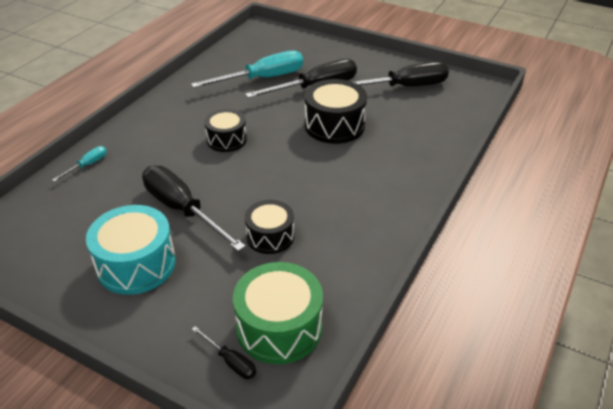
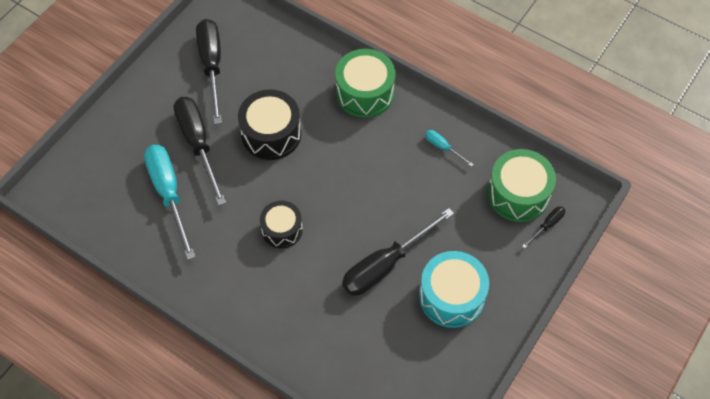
camera: 85 degrees left, 20 degrees up
(87, 165) = (309, 358): turquoise screwdriver -> turquoise screwdriver (443, 147)
(270, 236) = (424, 196): black drum -> none
(402, 183) = (365, 93): none -> green drum

